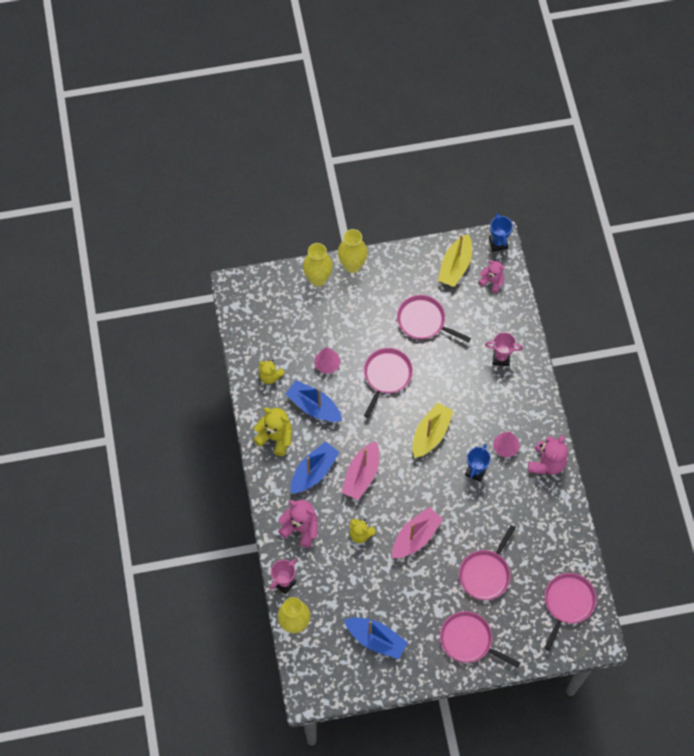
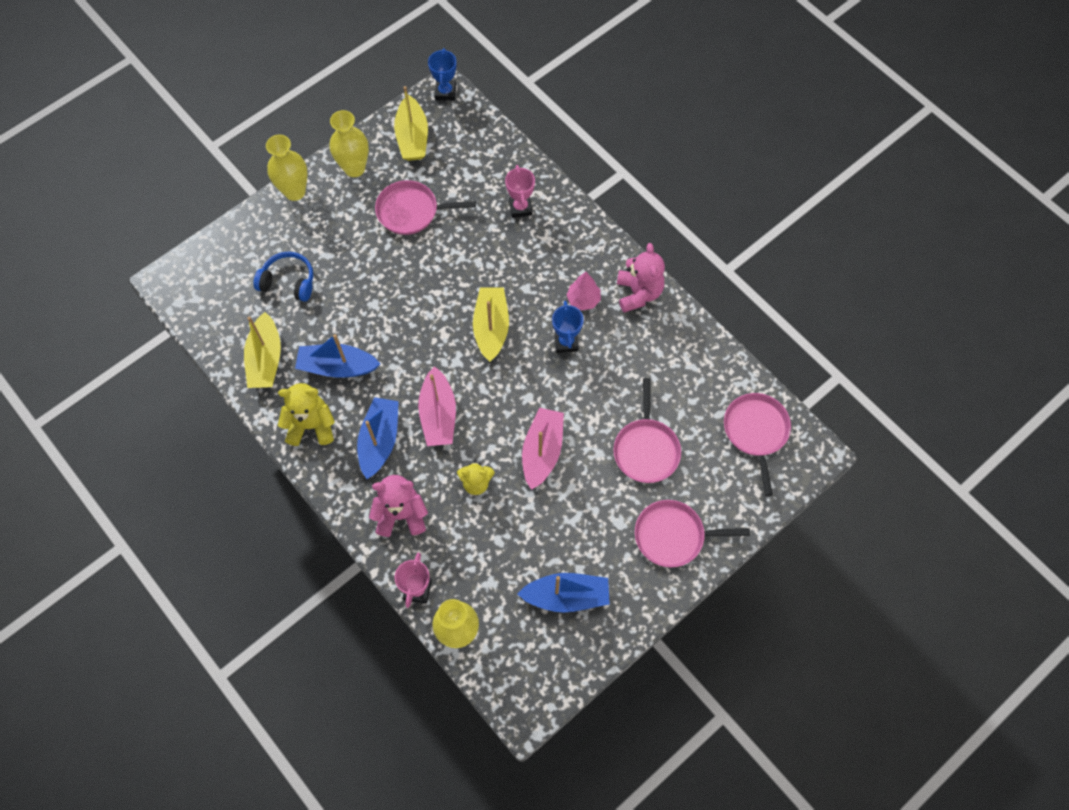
camera: 30 degrees left, 0 degrees up
(270, 376) = (265, 359): yellow teddy bear -> yellow boat
(313, 329) = (288, 282): none -> blue headphones
(318, 279) = (262, 225): yellow vase -> yellow vase (354, 168)
(327, 364) = (327, 312): pink tree -> none
(386, 376) = (403, 290): pink pan -> none
(492, 281) = (462, 134): pink teddy bear -> none
(498, 243) = (445, 92): blue trophy -> blue trophy turned 45 degrees clockwise
(501, 358) = (520, 208): pink trophy -> pink trophy turned 75 degrees counterclockwise

